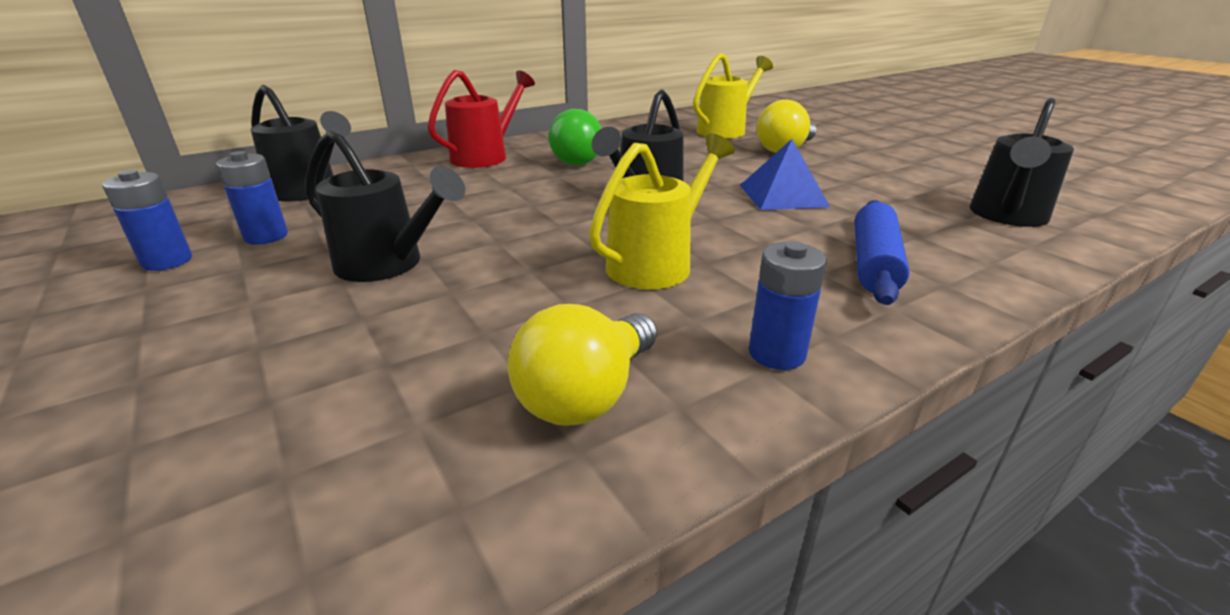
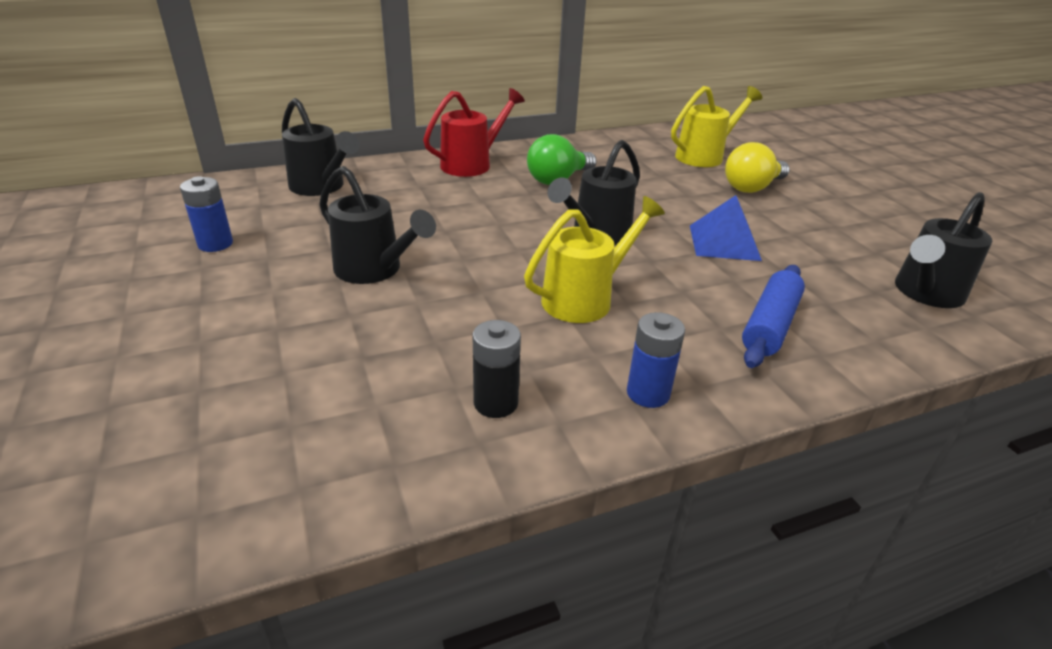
camera: 10 degrees right, 5 degrees up
(266, 236) = (286, 230): blue battery -> none
(586, 395) = (495, 403): yellow light bulb -> black battery

